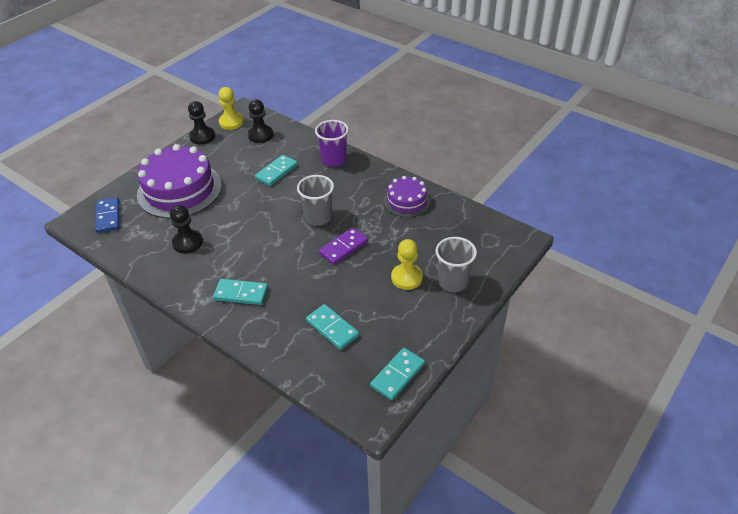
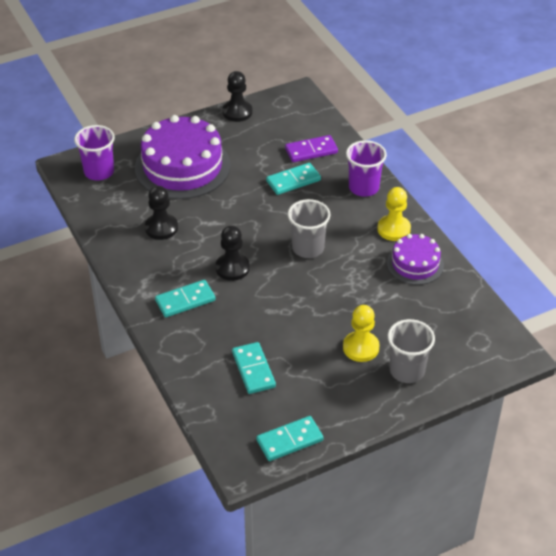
camera: 25 degrees right, 0 degrees up
(108, 216) = (99, 172): blue domino -> purple cup
(231, 122) = (277, 104): yellow pawn -> yellow pawn (393, 229)
(241, 293) = (185, 300): turquoise domino -> turquoise domino turned 60 degrees counterclockwise
(260, 135) = (300, 131): black pawn -> black pawn (232, 268)
(343, 247) = (314, 291): purple domino -> purple domino (311, 151)

